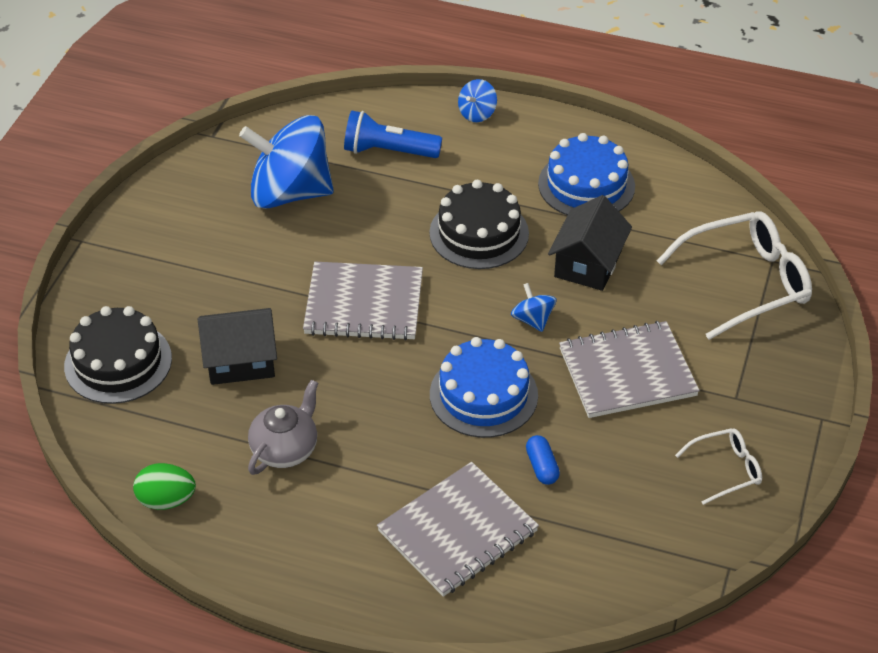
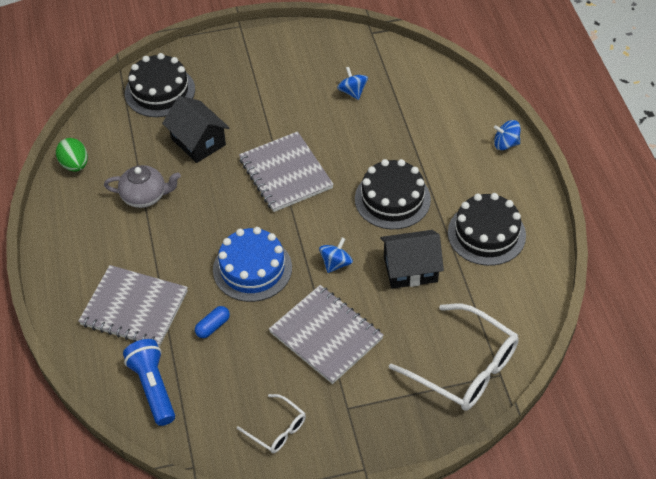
camera: 60 degrees right, 5 degrees up
(290, 193) = (352, 92): blue spinning top -> blue spinning top, size x0.42
(388, 151) = (429, 118): blue flashlight -> blue flashlight (153, 388)
(586, 185) = (486, 234): blue cake -> black cake

